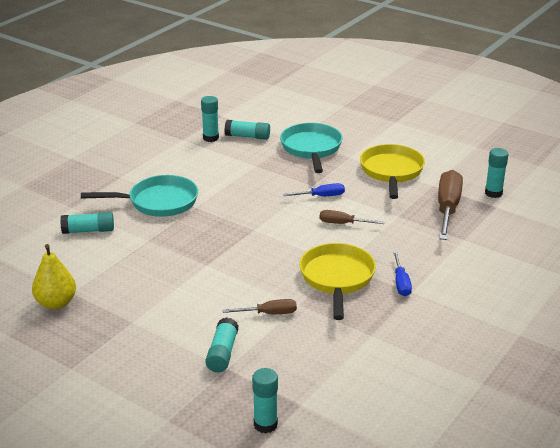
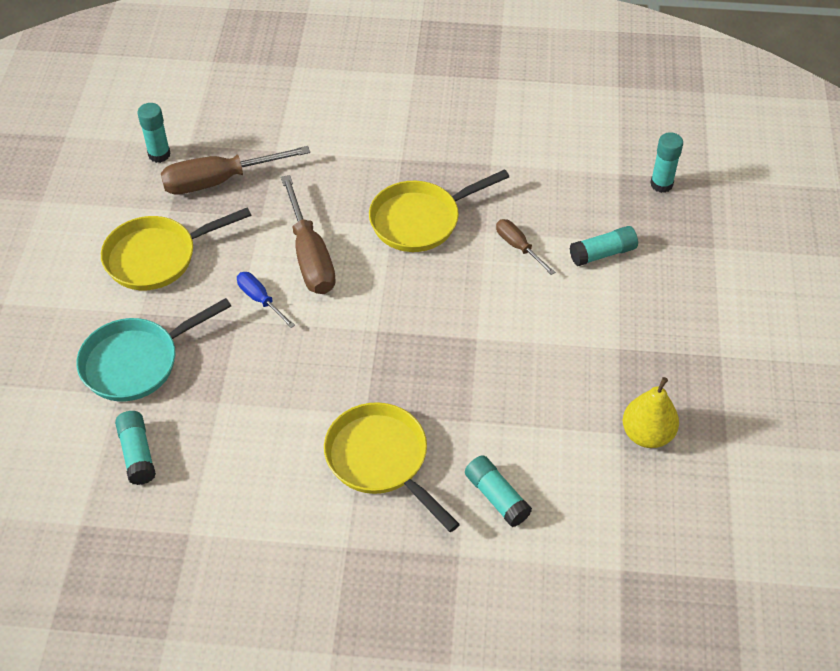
camera: 120 degrees left, 20 degrees up
(158, 202) = (381, 460): turquoise pan -> yellow pan
(211, 138) = (166, 498): turquoise glue stick -> none
(343, 224) = (310, 256): brown screwdriver -> brown screwdriver, size x1.87
(401, 283) = (392, 171): blue screwdriver -> none

